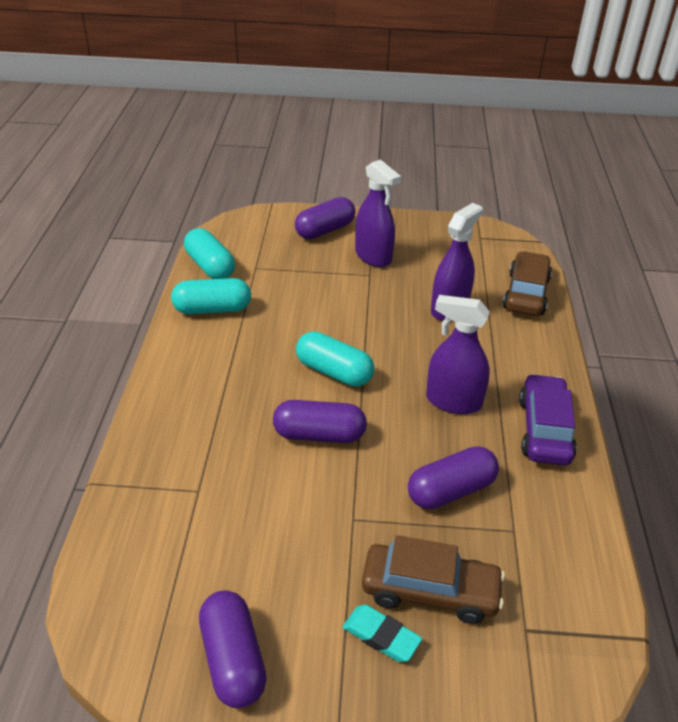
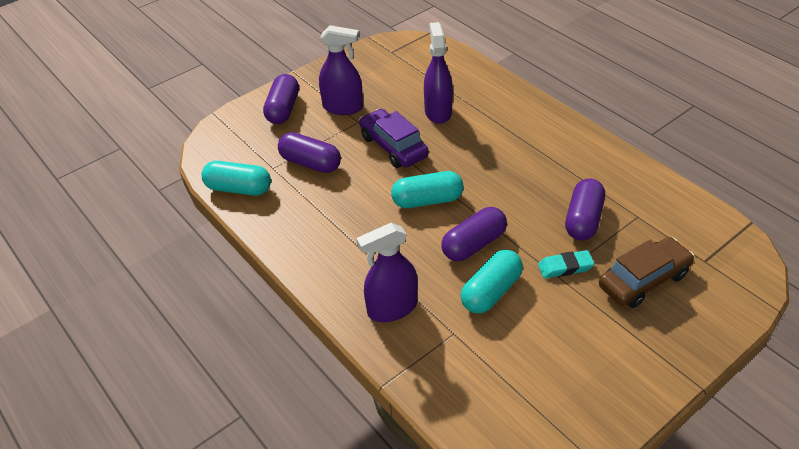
camera: 40 degrees left, 5 degrees up
(212, 309) = (287, 217): turquoise capsule -> turquoise capsule (491, 291)
(233, 659) = (605, 399): purple capsule -> purple capsule (310, 163)
(381, 636) = (653, 322): turquoise eraser -> turquoise eraser (565, 267)
(453, 401) = (517, 168): purple spray bottle -> purple spray bottle (392, 308)
(526, 294) = (467, 73): brown car -> none
(544, 430) = (582, 150): purple car -> purple car (393, 146)

